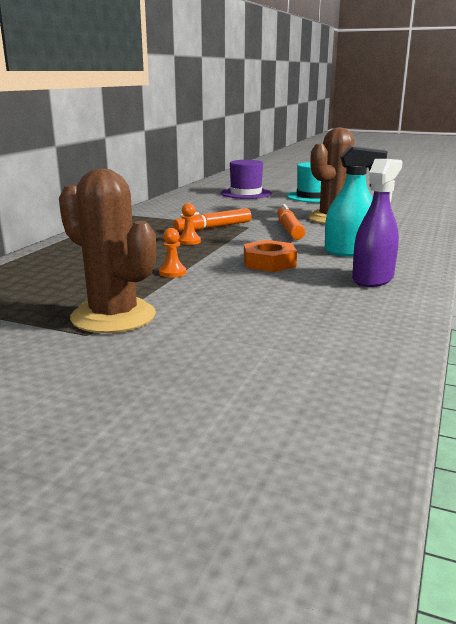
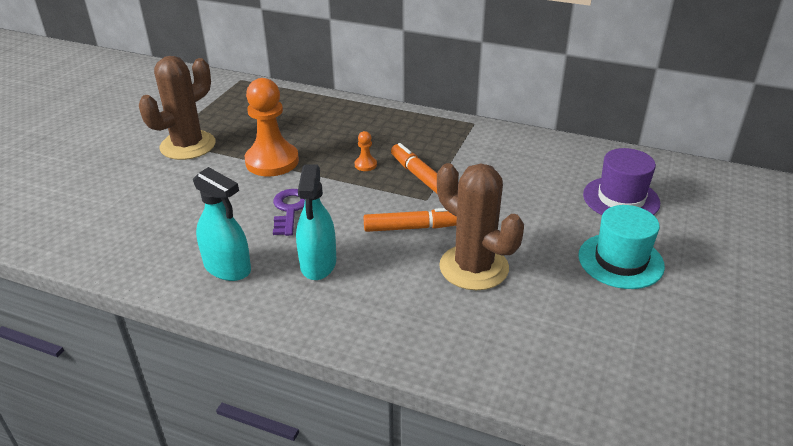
camera: 90 degrees right, 15 degrees up
(172, 273) = (272, 161): orange pawn -> orange pawn, size x2.39
(269, 263) = (289, 209): orange nut -> purple key
(372, 279) = (227, 268): purple spray bottle -> turquoise spray bottle

